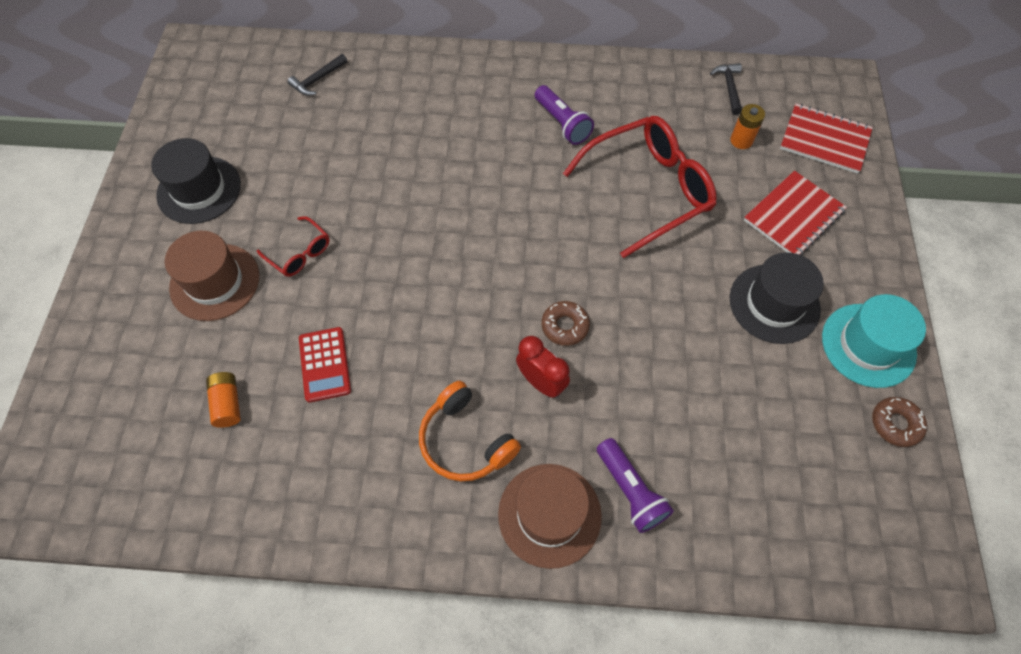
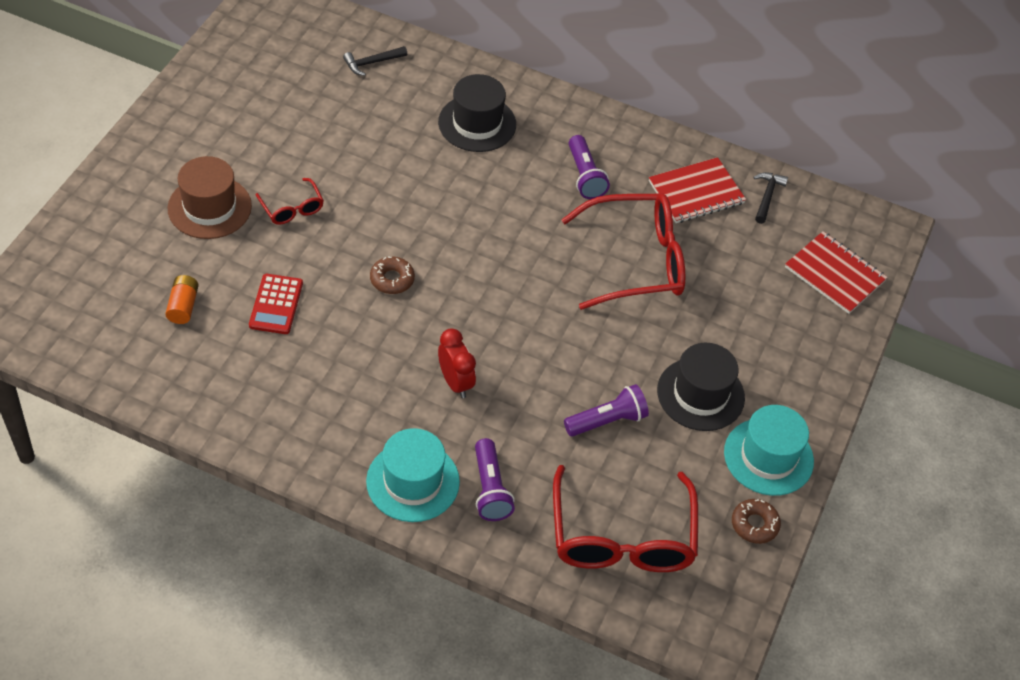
camera: 15 degrees right, 10 degrees down
(199, 190) = (225, 126): black hat -> black hat (477, 123)
(465, 441) = (368, 403): orange headphones -> none
(549, 515) = (413, 481): brown hat -> turquoise hat
(565, 326) = (499, 346): brown donut -> brown donut (392, 279)
(704, 366) = (607, 421): none -> purple flashlight
(741, 140) = (751, 248): orange battery -> none
(782, 492) = (621, 537): none -> red glasses
(793, 216) = (763, 329): red notebook -> red notebook (696, 192)

